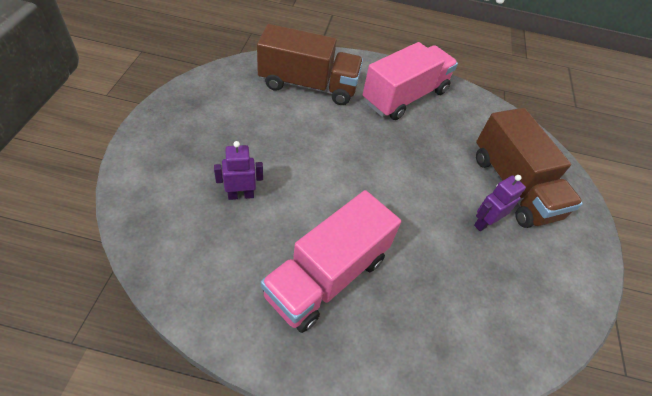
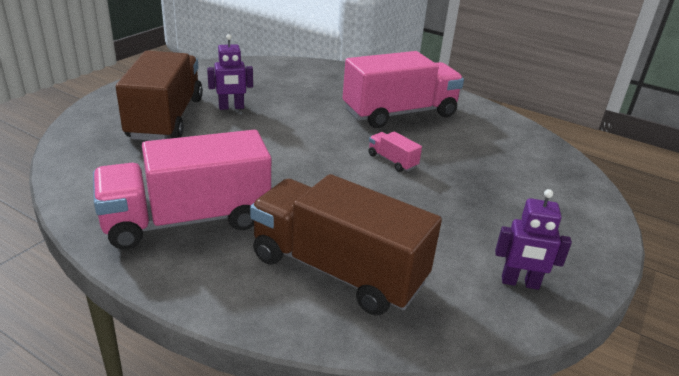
camera: 155 degrees left, 20 degrees down
(241, 195) = (468, 170): purple robot -> purple robot (520, 283)
(308, 187) = (392, 161): none -> pink truck

